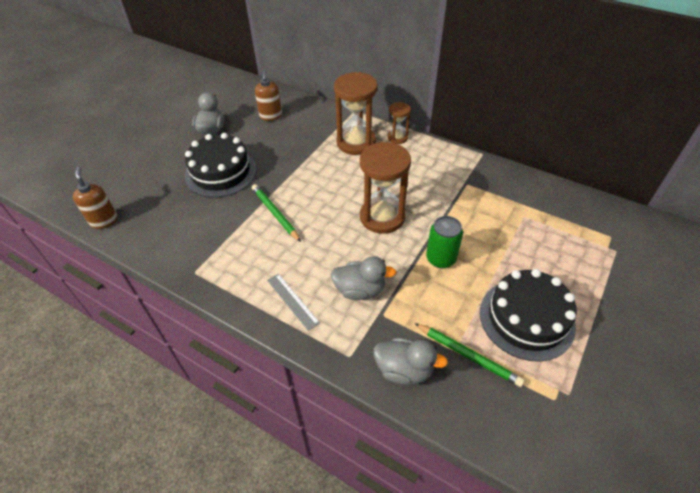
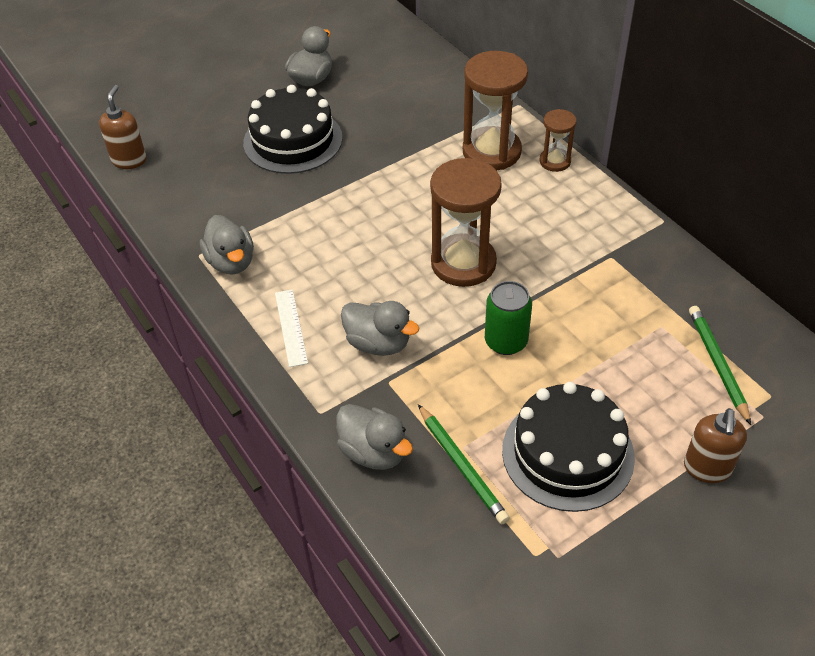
camera: 25 degrees right, 0 degrees up
(222, 269) = (231, 262): none -> grey duck
(271, 116) = (398, 81): brown soap dispenser -> brown soap dispenser (707, 468)
(275, 213) = (330, 215): green pencil -> green pencil (717, 364)
(292, 301) = (291, 327): grey ruler -> white ruler

